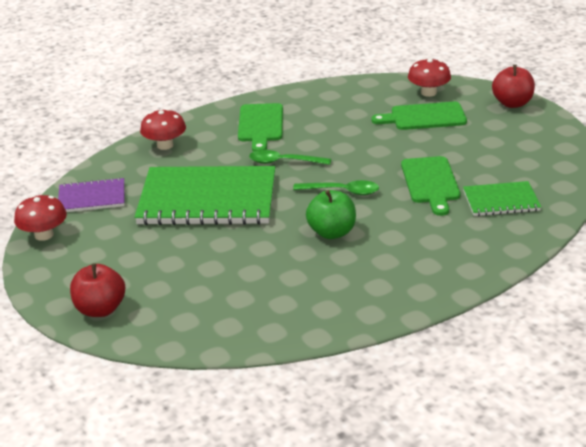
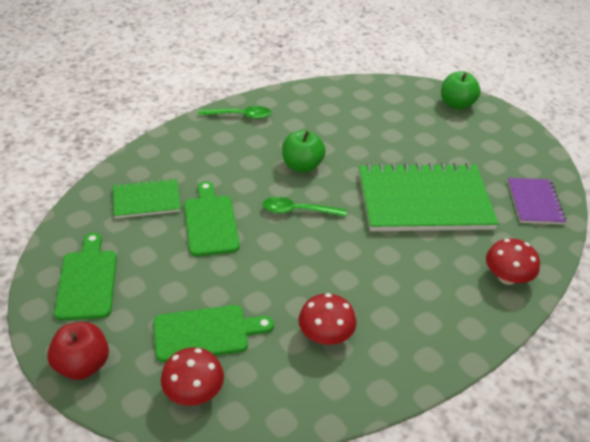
camera: 170 degrees right, 10 degrees up
(44, 235) = (546, 163): red mushroom -> red mushroom (325, 335)
(92, 197) = (534, 202): purple notebook -> purple notebook turned 75 degrees counterclockwise
(100, 309) = (456, 104): red apple -> green apple
(261, 125) = (409, 315): green cutting board -> green cutting board (87, 281)
(284, 162) = (365, 251): green spoon -> green spoon (240, 116)

